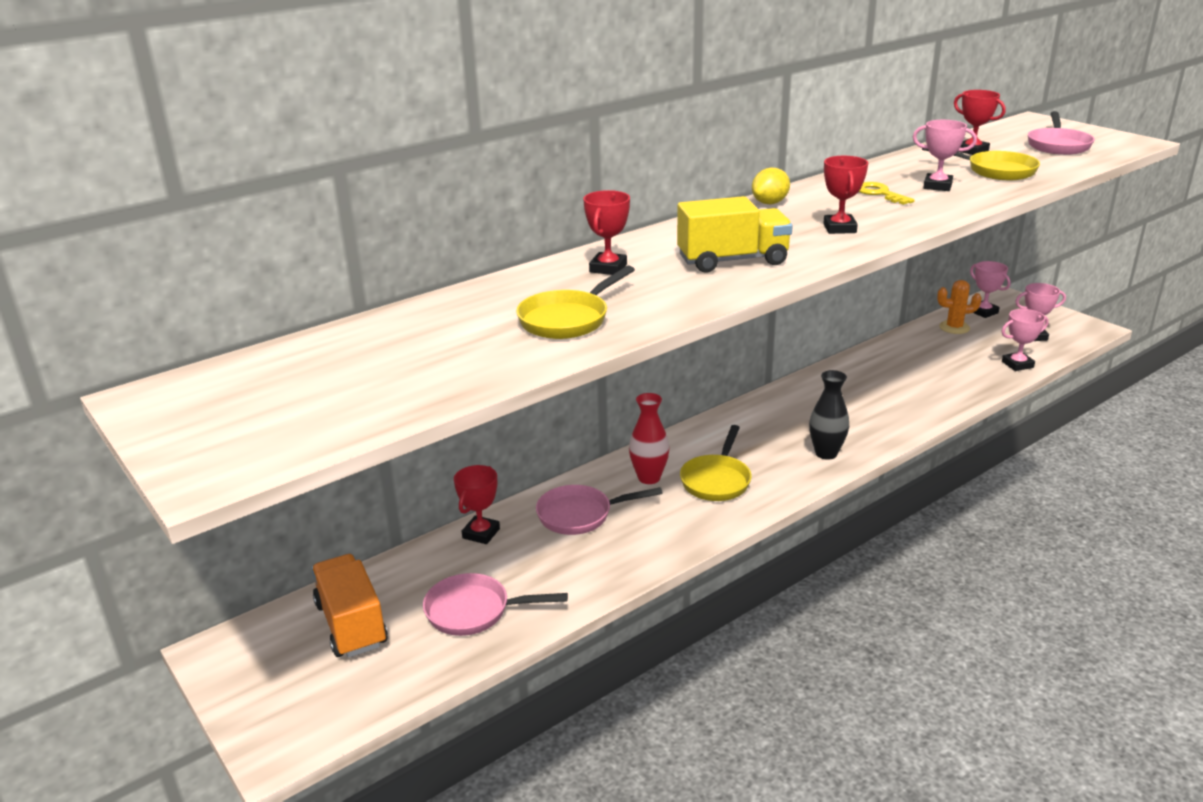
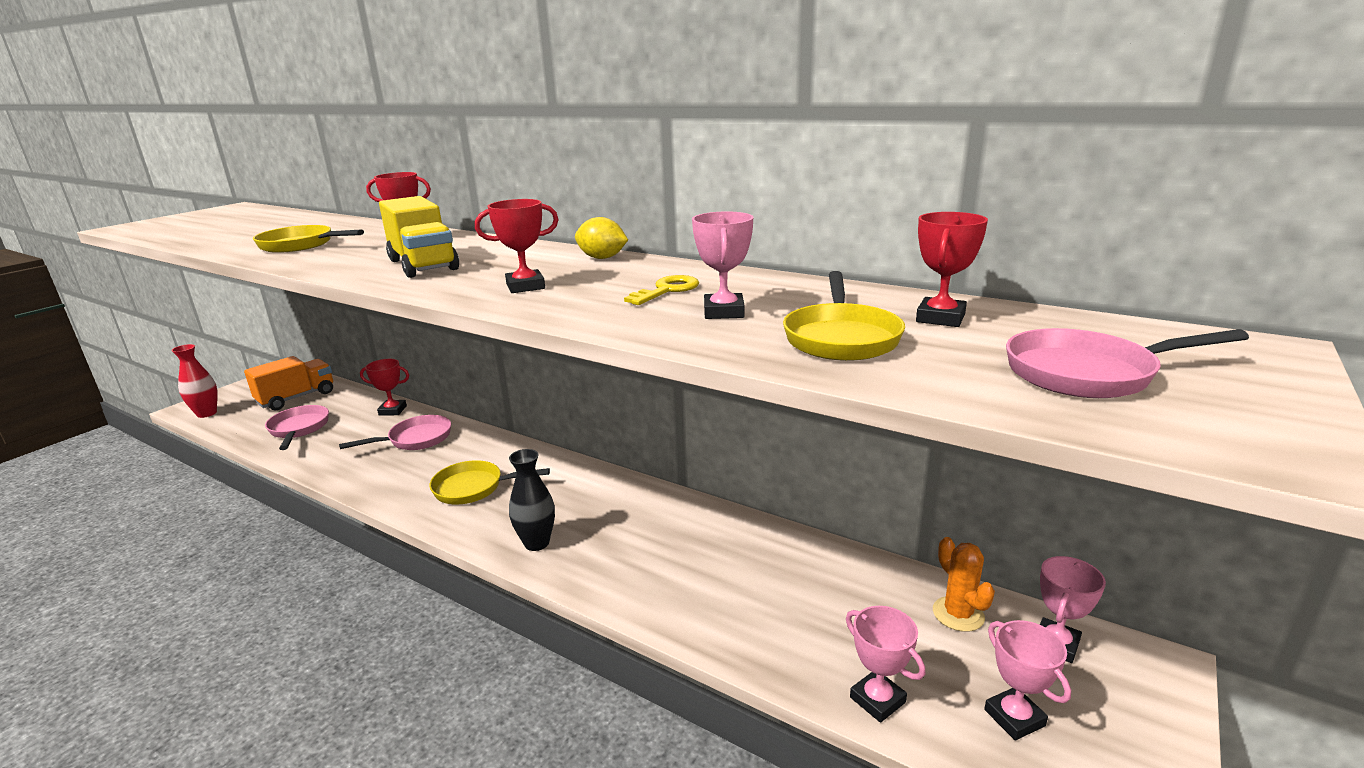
camera: 70 degrees right, 5 degrees down
(580, 515) = (415, 439): pink pan -> pink pan turned 90 degrees clockwise
(649, 478) = (474, 456): red vase -> red vase (206, 413)

